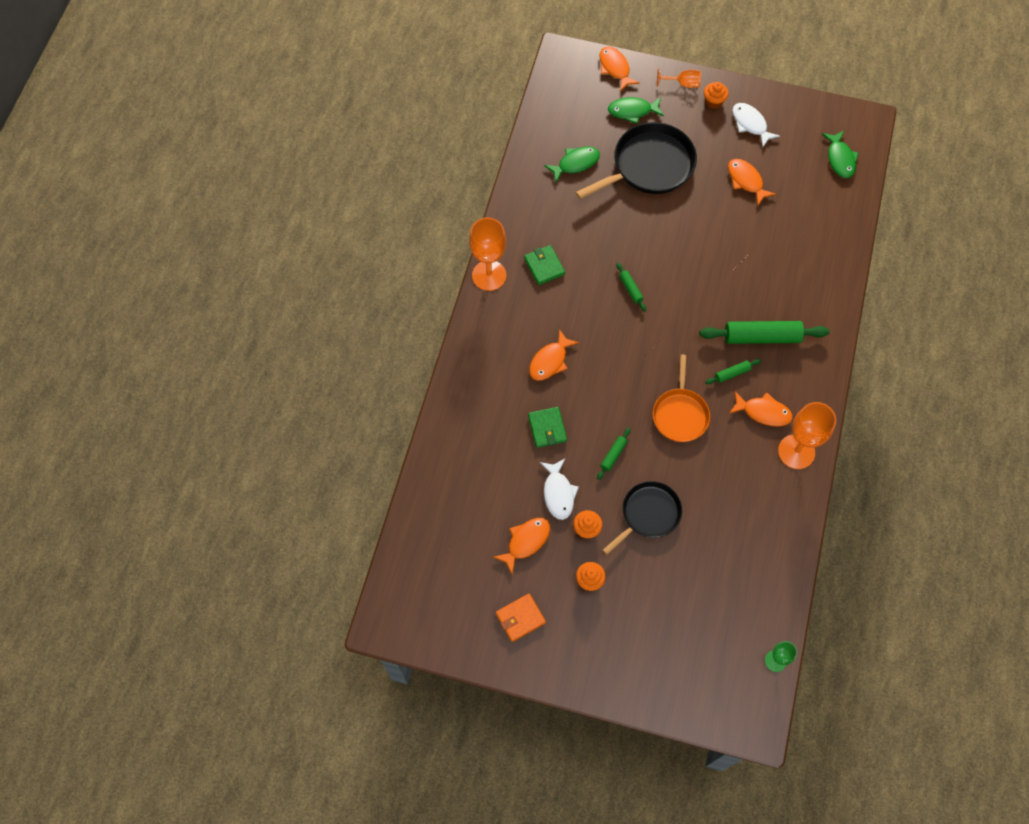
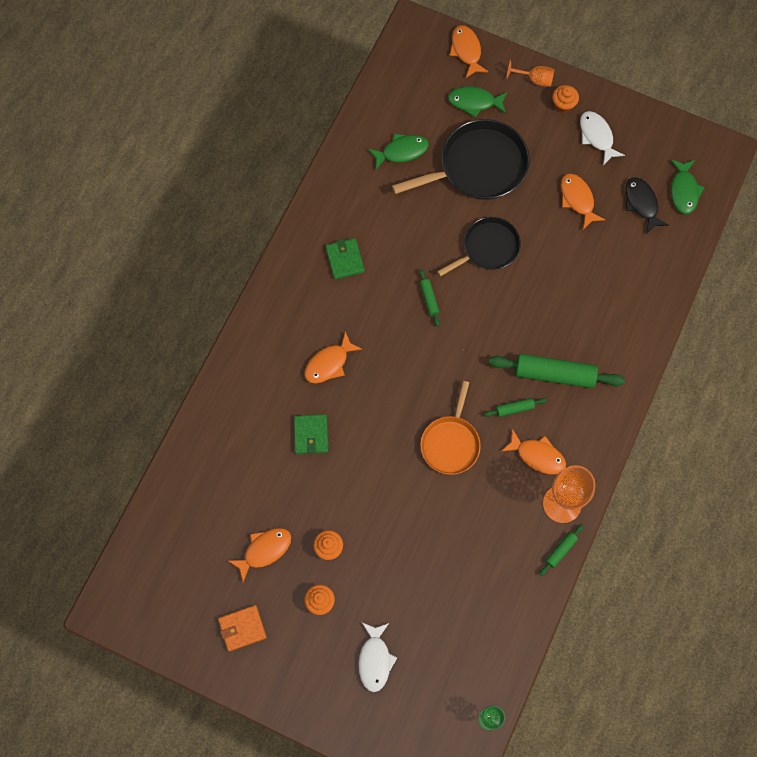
camera: 10 degrees right, 5 degrees up
(489, 275) = (285, 260): orange goblet -> none
(558, 493) = (308, 505): white fish -> white fish (375, 660)
(613, 455) = (372, 475): green rolling pin -> green rolling pin (560, 551)
(648, 514) = (394, 543): black pan -> black pan (488, 248)
(805, 176) = (641, 203): none -> black fish

